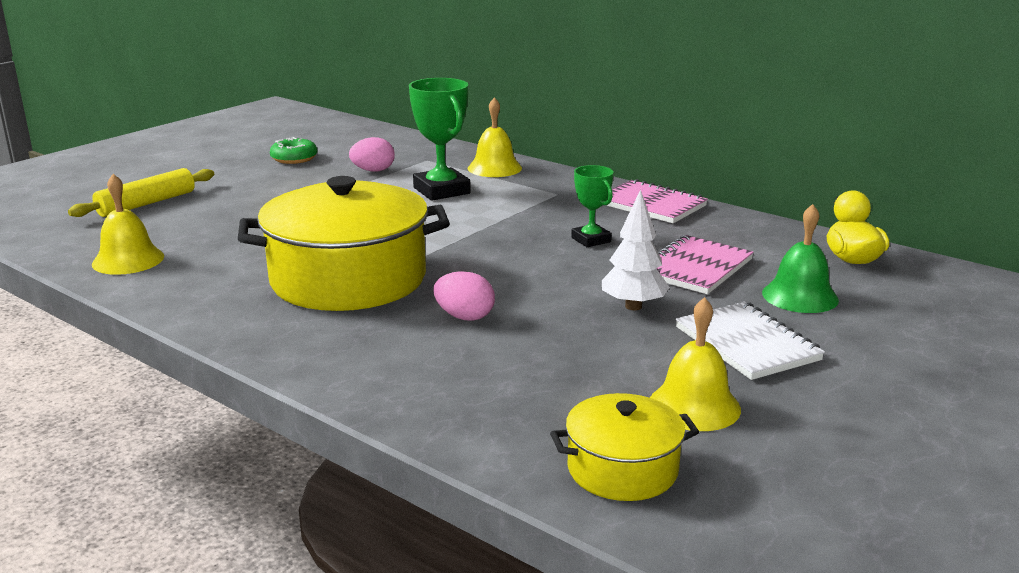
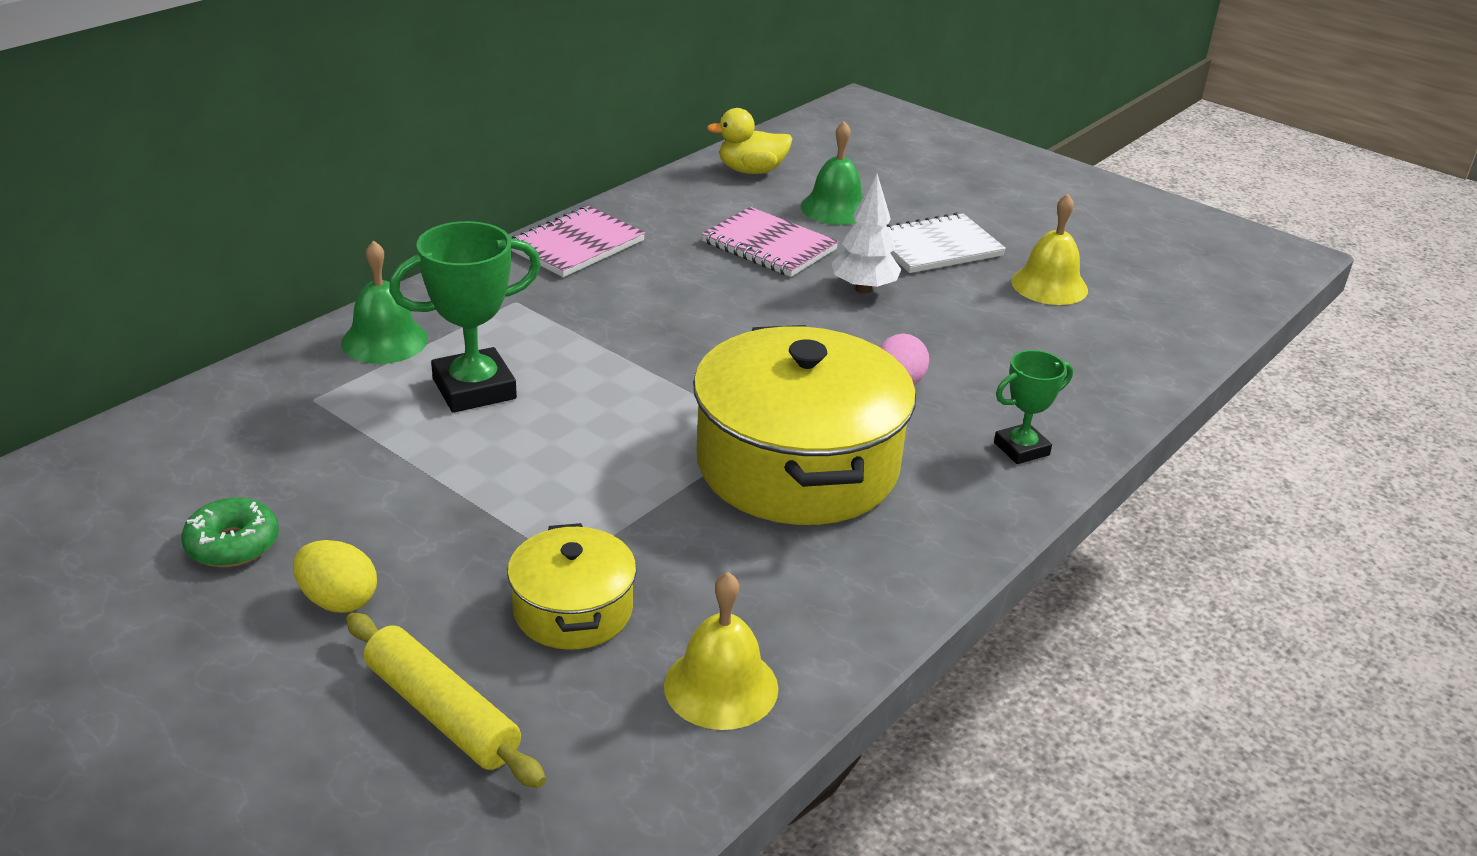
camera: 90 degrees left, 10 degrees up
(242, 179) = (338, 600): none -> yellow egg
(373, 171) = (349, 452): pink egg -> none
(494, 168) = (384, 340): yellow bell -> green bell
(591, 240) = (684, 294): green trophy -> green trophy (1021, 449)
(622, 469) = (1153, 326): yellow pot -> yellow pot (573, 610)

